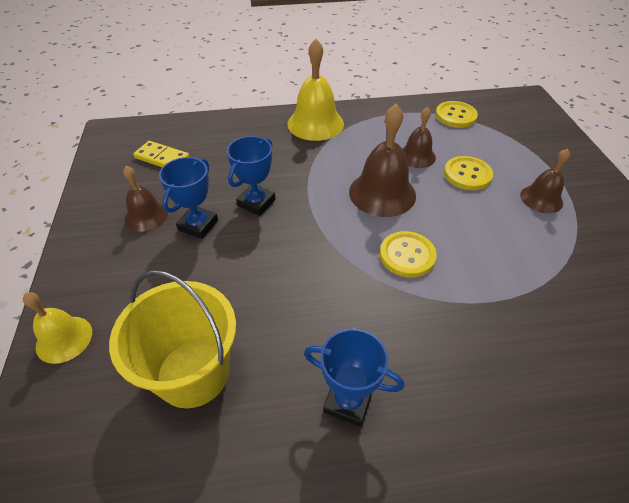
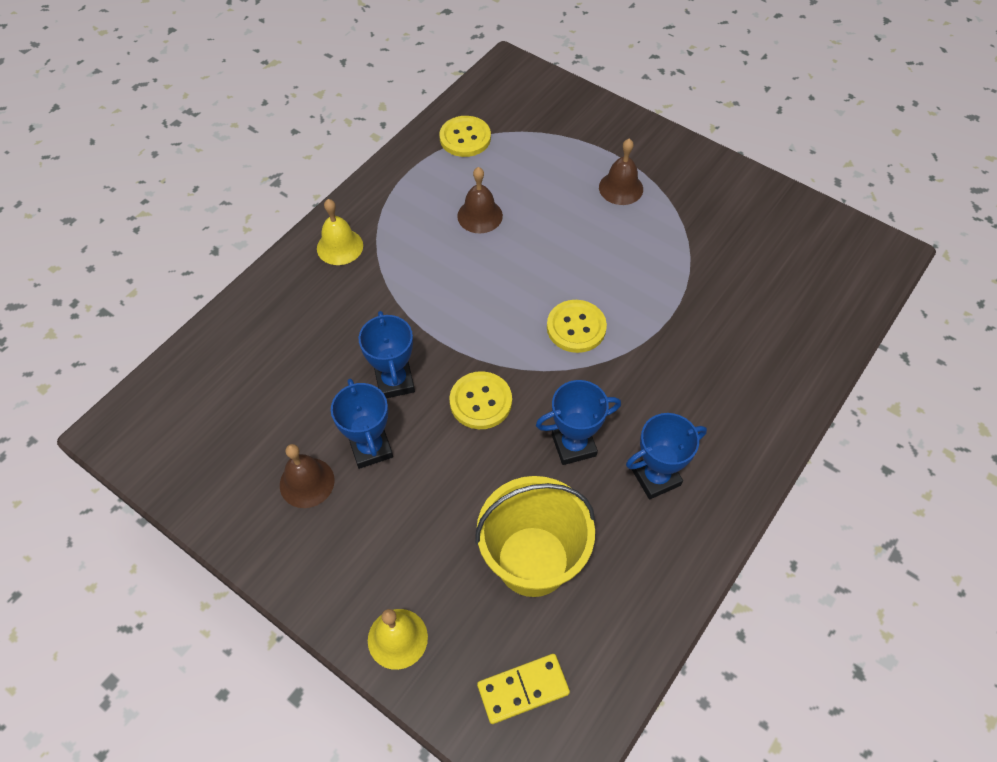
camera: 45 degrees left, 10 degrees up
(162, 158) = (230, 412): yellow domino -> yellow domino (523, 689)
(314, 325) = (573, 445): none -> blue trophy
(315, 123) = (340, 246): yellow bell -> yellow bell, size x0.60
(382, 193) = (493, 281): brown bell -> none
(467, 174) = (542, 205): yellow button -> yellow button (480, 401)

